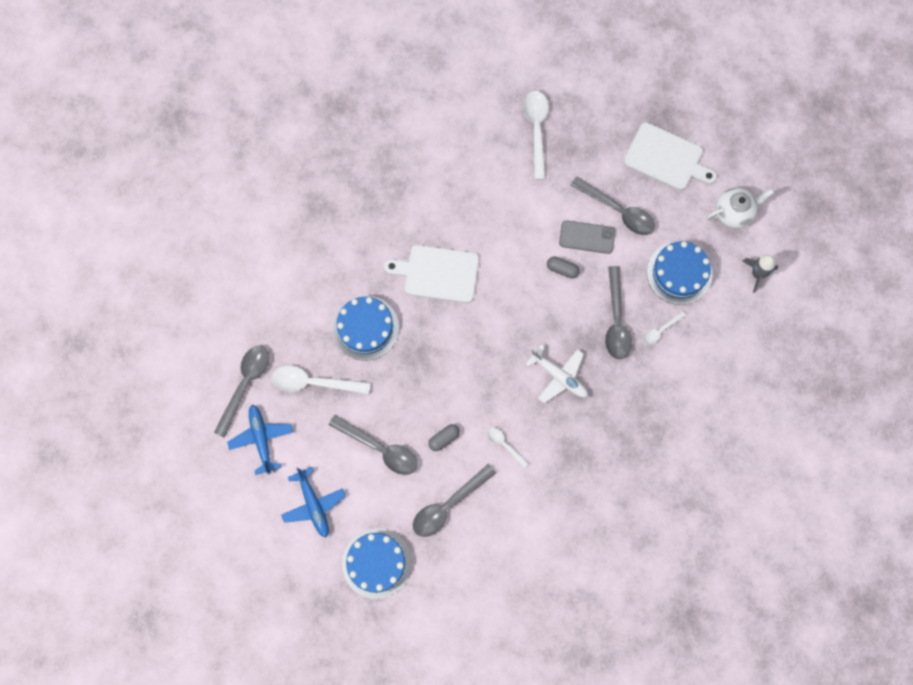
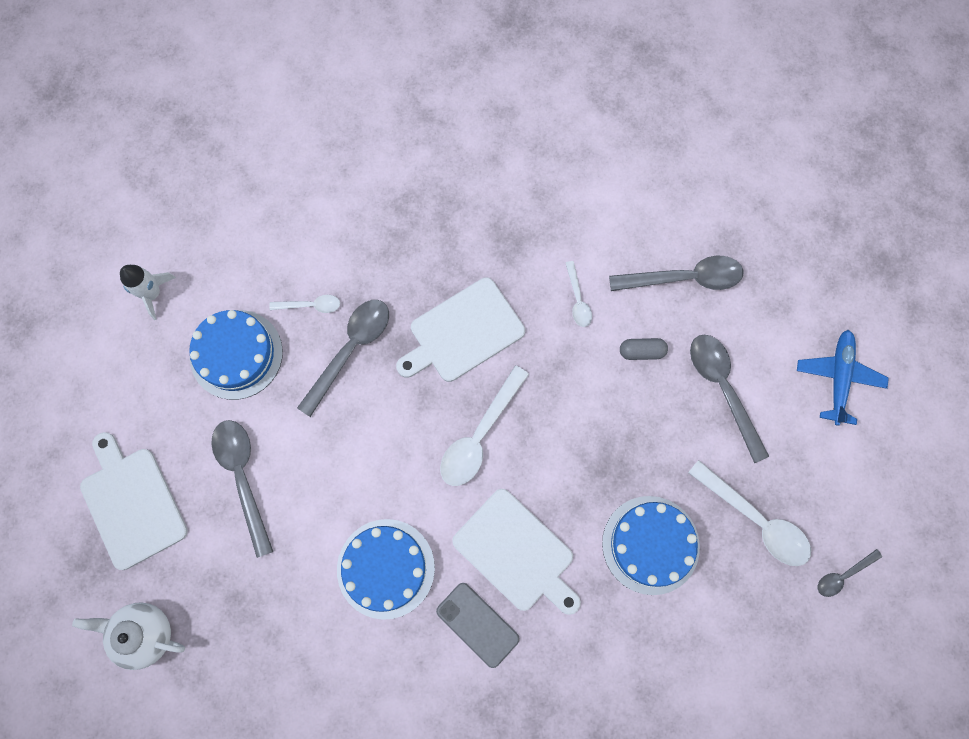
camera: 145 degrees left, 0 degrees up
(246, 384) = (843, 575): grey spoon -> grey spoon, size x0.53
(261, 439) = (859, 494): blue plane -> none
(376, 563) = (802, 271): blue cake -> blue cake (385, 568)
(536, 130) = (255, 660): white spoon -> white spoon (479, 435)
(559, 376) = (463, 332): white plane -> white cutting board
(562, 269) = (365, 452): grey capsule -> none
(587, 237) = (305, 471): grey phone -> grey phone (477, 624)
(734, 212) = (115, 380): white teapot -> white teapot (144, 634)
(757, 274) = (152, 293): grey rocket -> white rocket

